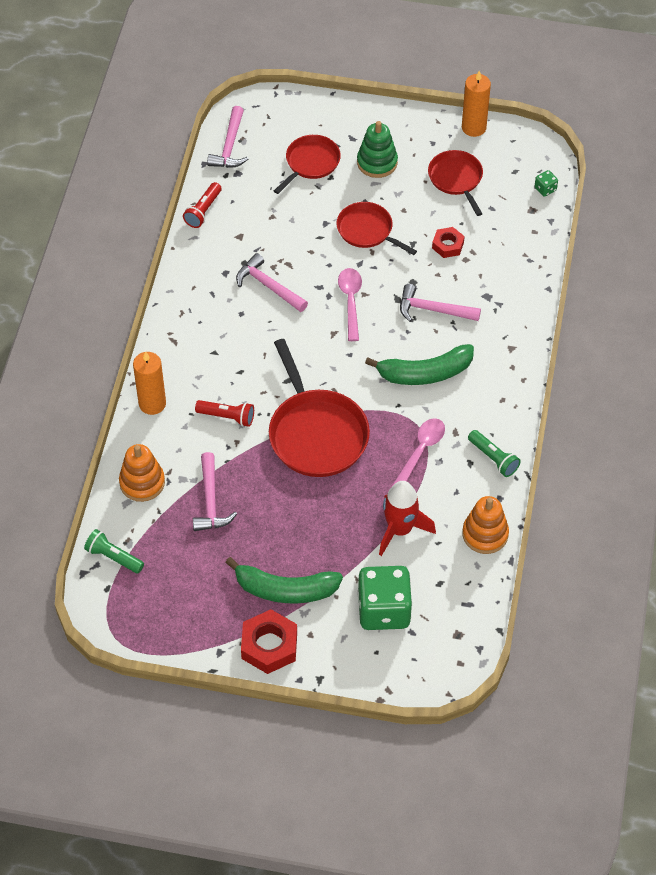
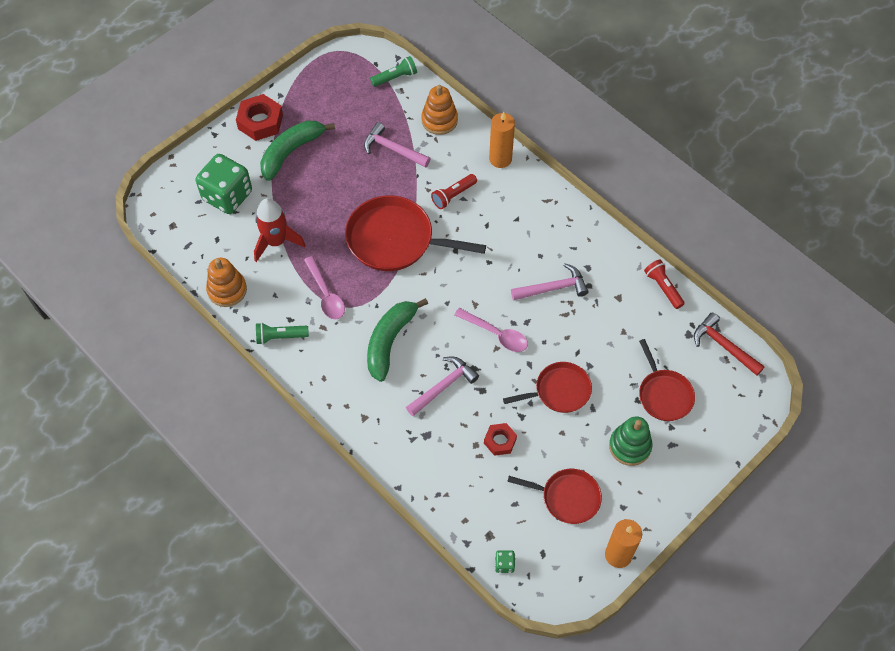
camera: 125 degrees right, 5 degrees up
(230, 146) = (723, 346): pink hammer -> red hammer

